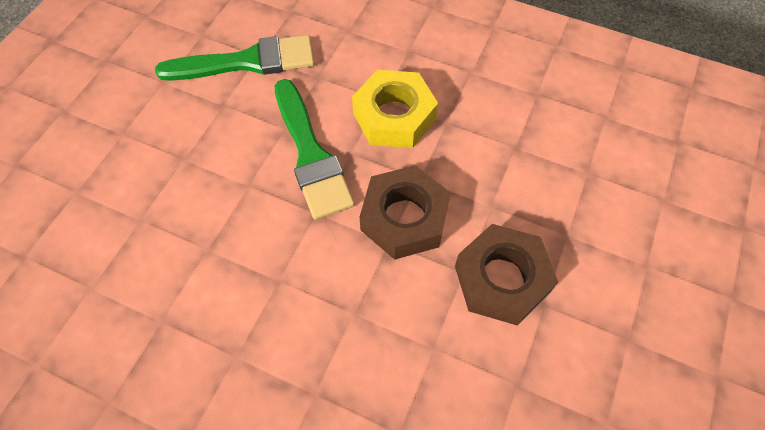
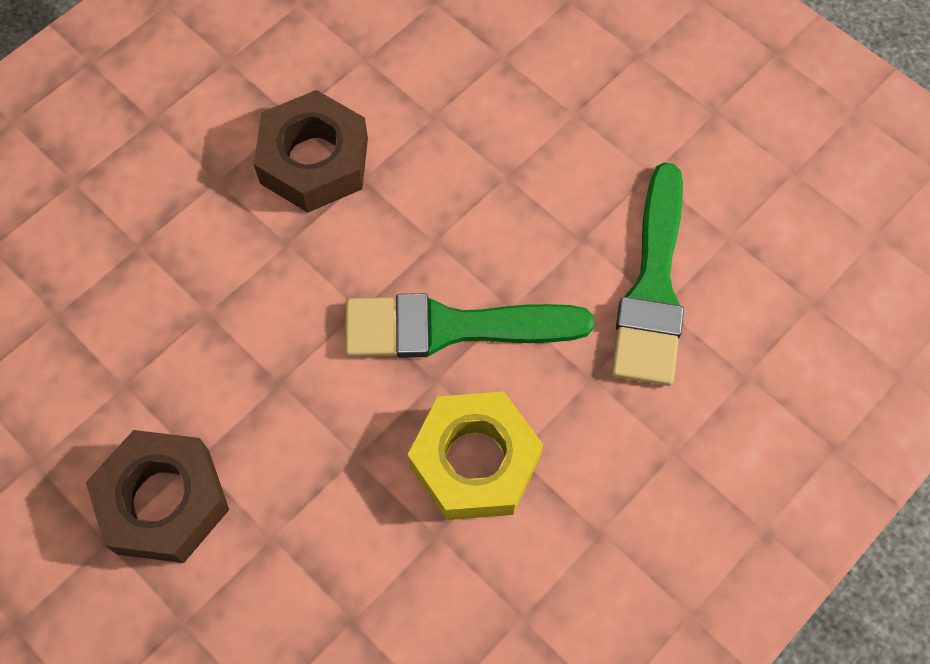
camera: 110 degrees right, 5 degrees up
(404, 218) = (303, 413): brown nut -> brown nut (314, 160)

